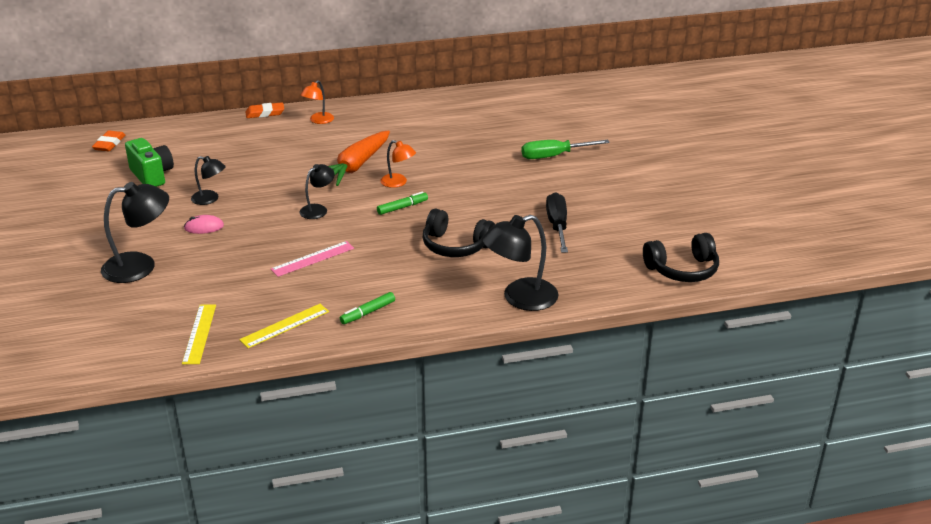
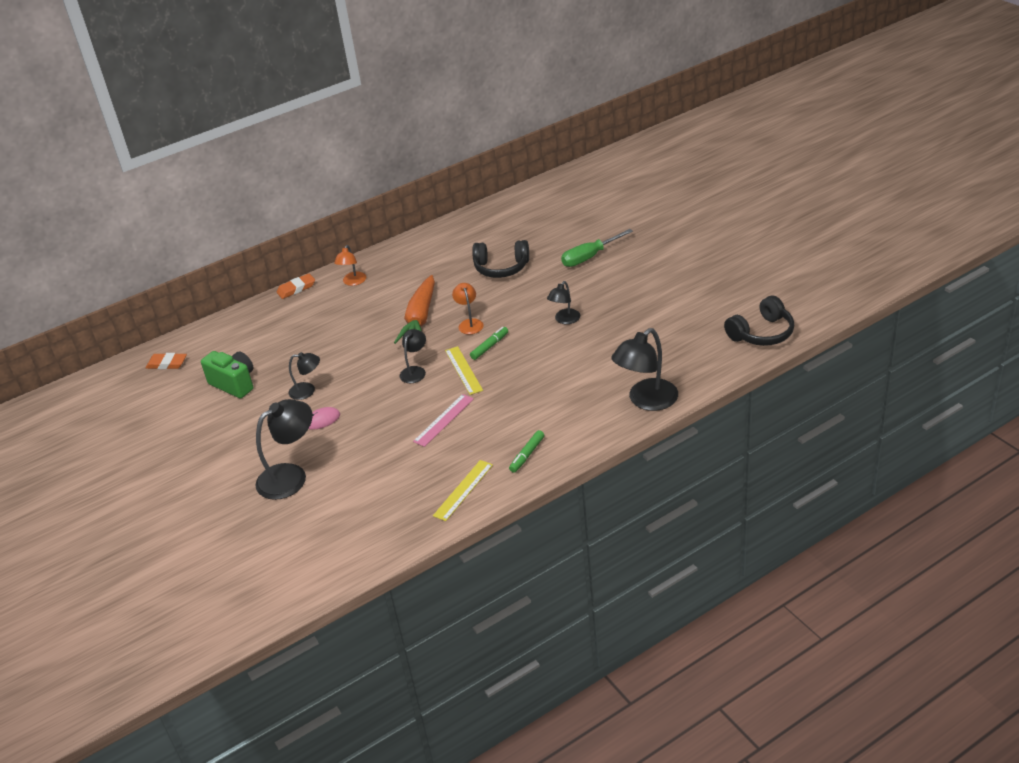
camera: 15 degrees left, 5 degrees up
(109, 144) = (167, 363): orange eraser -> orange eraser turned 75 degrees counterclockwise
(199, 333) = (393, 522): yellow ruler -> yellow ruler (463, 370)
(398, 183) = (469, 323): orange lamp -> orange lamp turned 120 degrees counterclockwise
(455, 246) = (560, 369): black headphones -> black headphones (501, 268)
(491, 204) = (565, 320): none -> black lamp
(557, 226) = (634, 324): black screwdriver -> none

